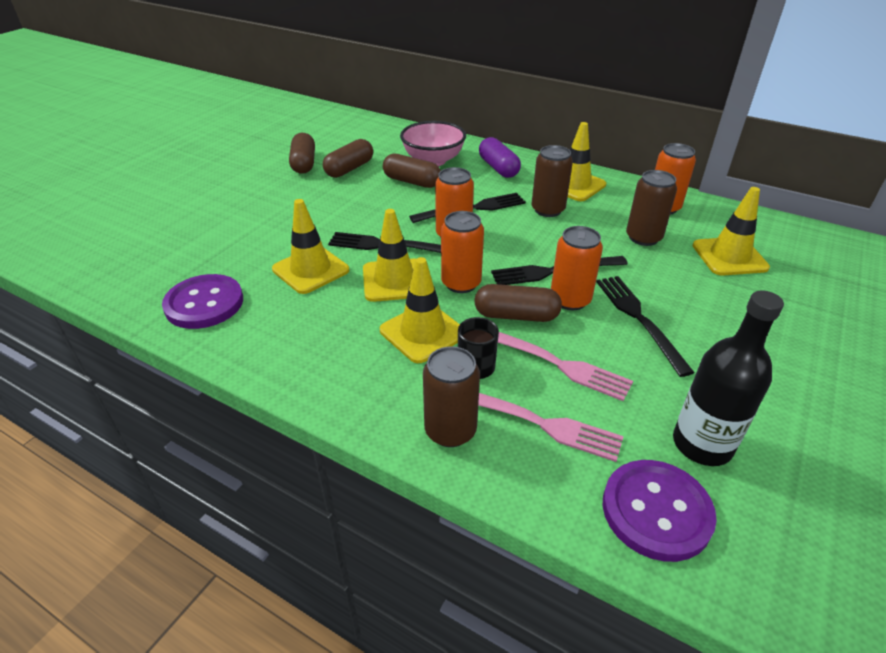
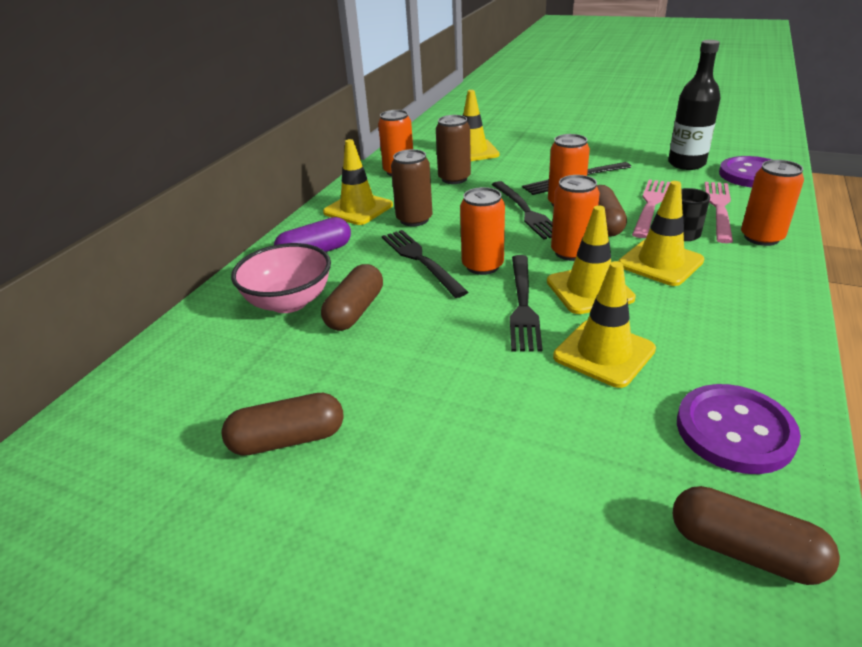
camera: 95 degrees left, 5 degrees down
(349, 169) = (312, 377): brown capsule -> brown capsule (744, 550)
(450, 430) = (761, 237): brown can -> orange can

